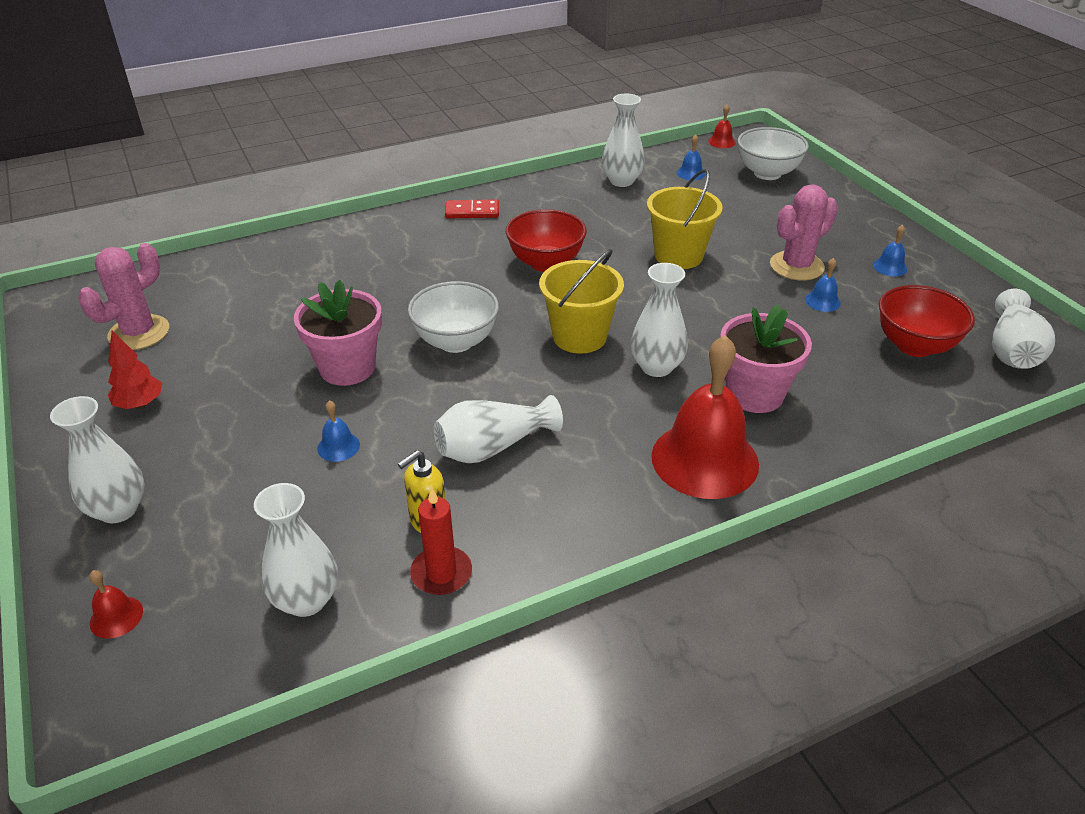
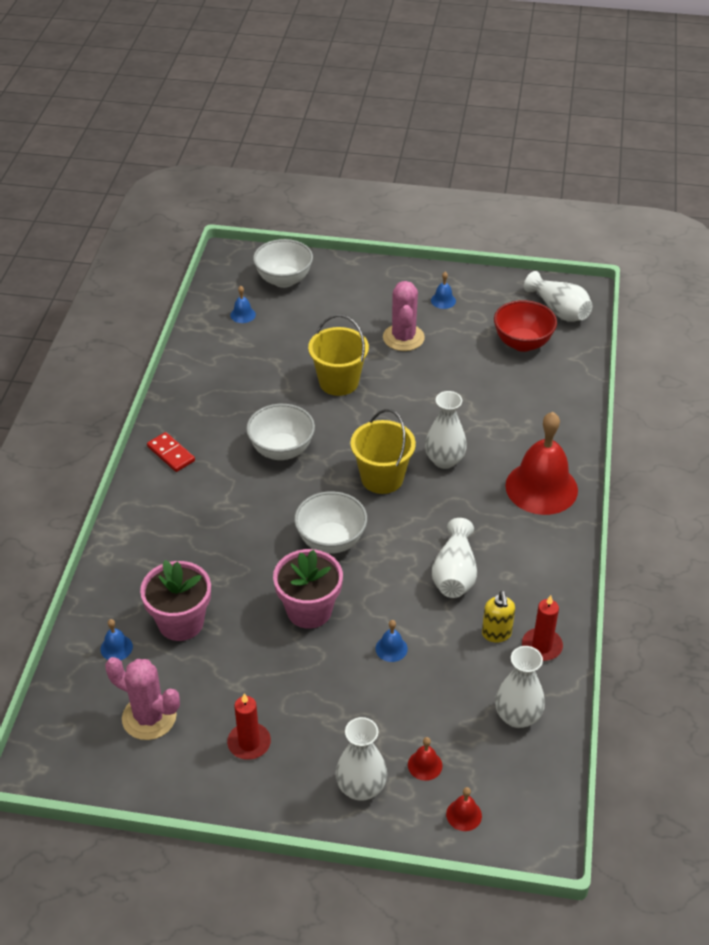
camera: 55 degrees left, 5 degrees up
(139, 333) = (149, 717): pink cactus -> pink cactus turned 45 degrees counterclockwise
(140, 404) = (249, 743): red tree -> red candle
(472, 212) = (171, 454): red domino -> red domino turned 75 degrees counterclockwise
(546, 263) = (281, 450): red bowl -> white bowl
(621, 181) = (214, 354): white vase -> none
(721, 142) = (217, 274): red bell -> red bell (425, 765)
(754, 394) = (505, 434): pink flower pot -> pink flower pot (181, 622)
(822, 301) = (449, 351): blue bell -> blue bell (116, 648)

